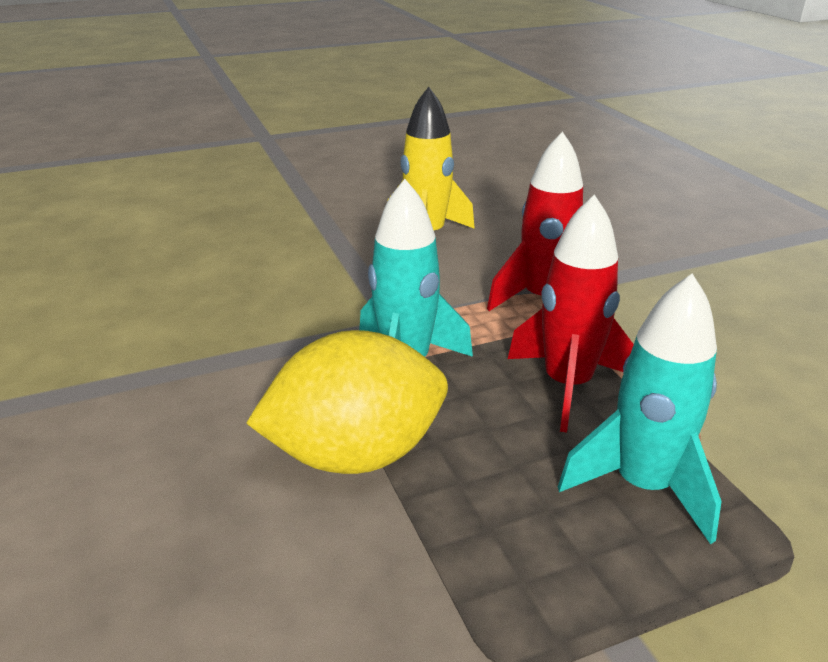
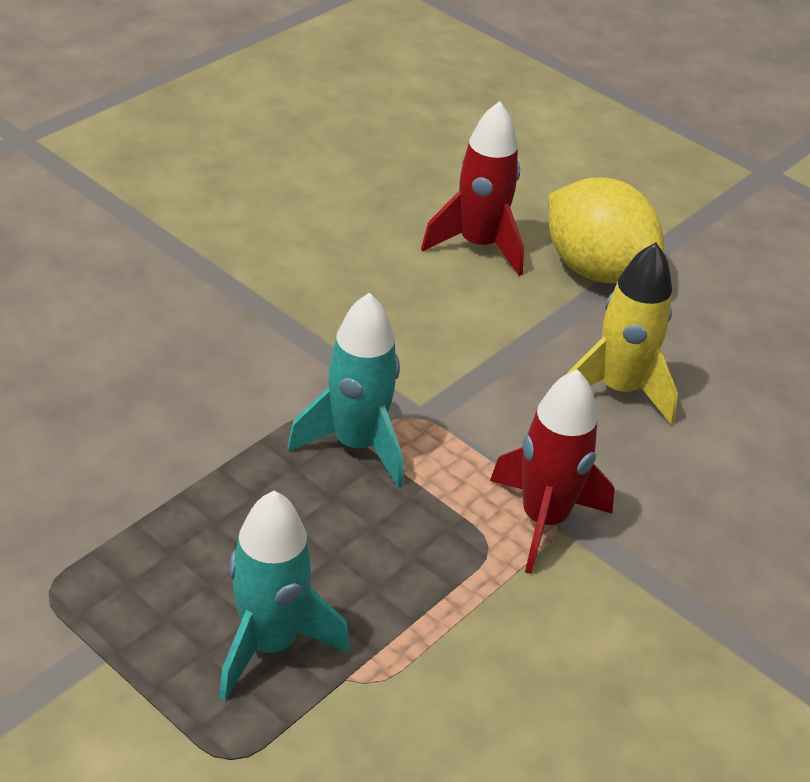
camera: 60 degrees right, 10 degrees up
(356, 454) = (216, 451): yellow lemon -> yellow lemon (596, 269)
(567, 385) = (391, 568): red rocket -> red rocket (478, 245)

